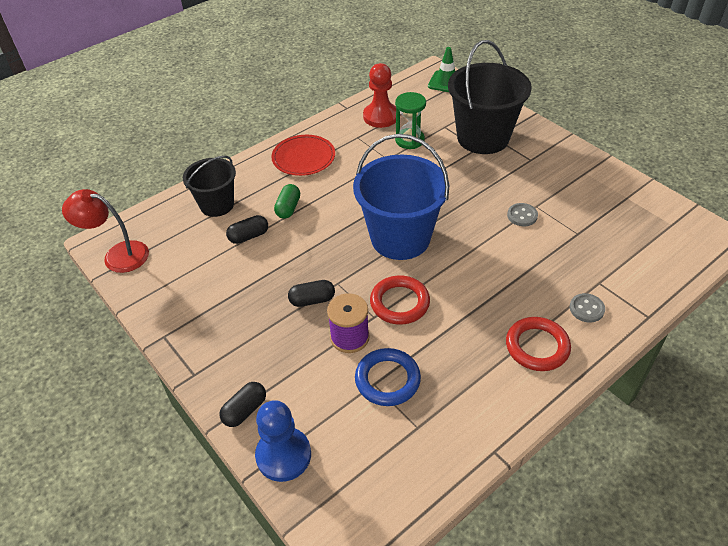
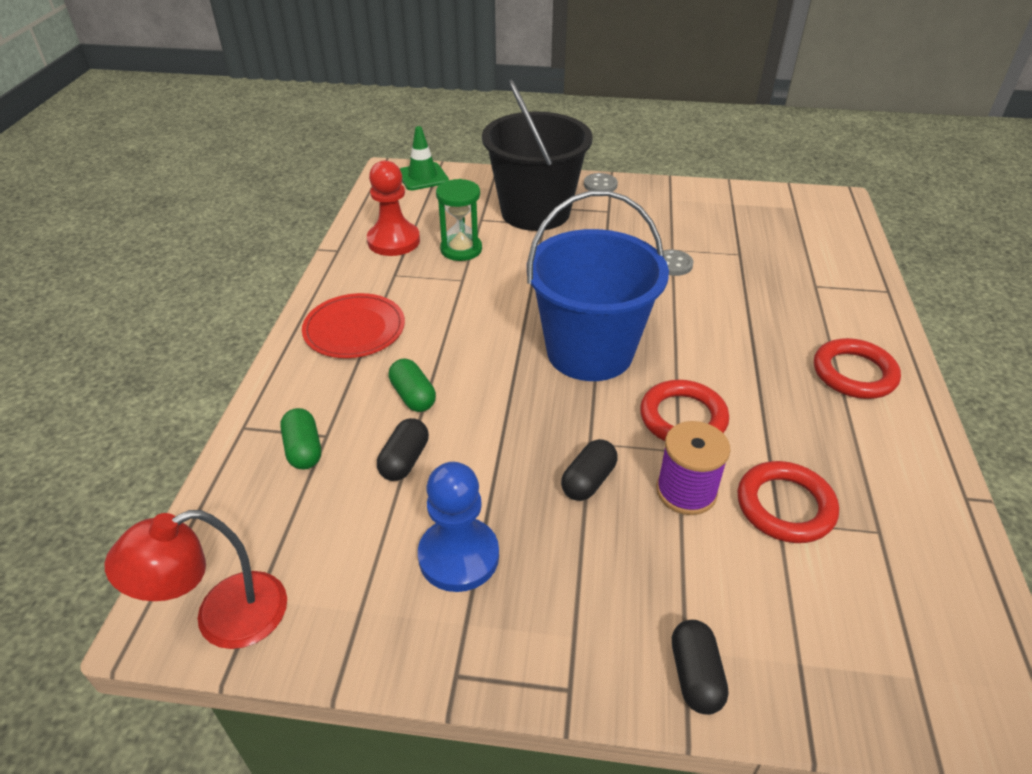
camera: 45 degrees left, 5 degrees down
(217, 205) = (304, 449): black bucket -> green capsule
(283, 455) = (811, 687): blue pawn -> blue pawn (458, 556)
(387, 379) = (785, 506): blue ring -> red ring
(586, 309) = (839, 314): grey button -> grey button (600, 185)

